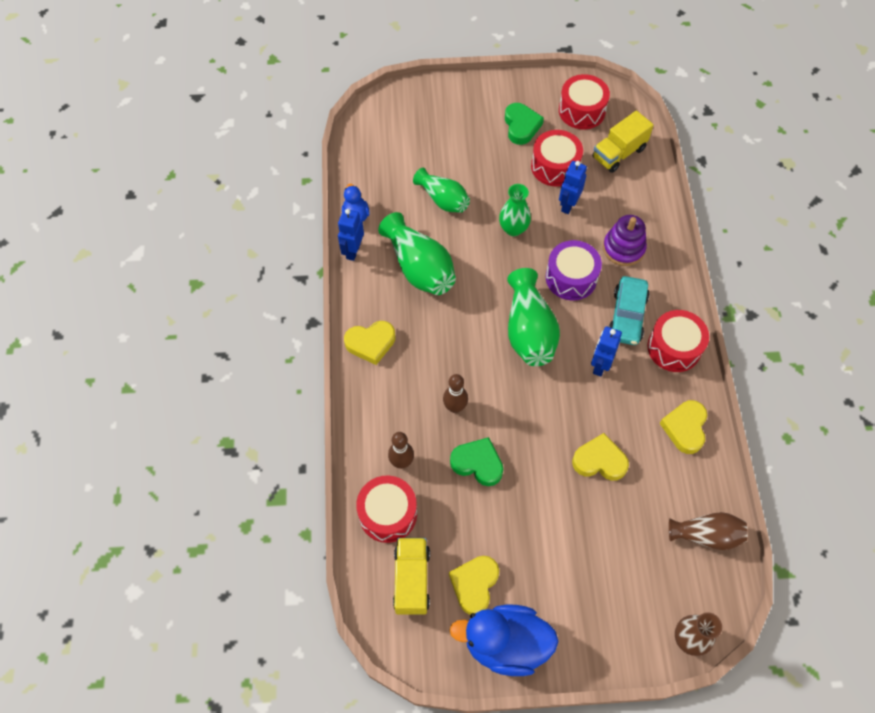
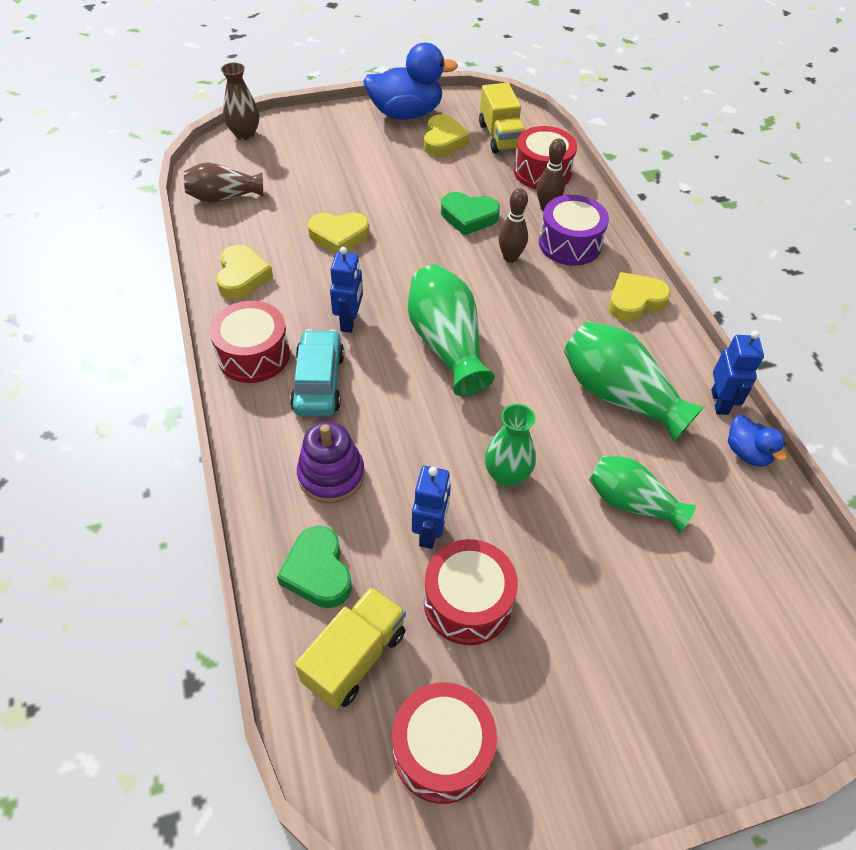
camera: 165 degrees right, 10 degrees down
(521, 126) = (552, 681): green heart -> green heart (318, 571)
(571, 278) = (404, 418): purple drum -> purple drum (570, 244)

